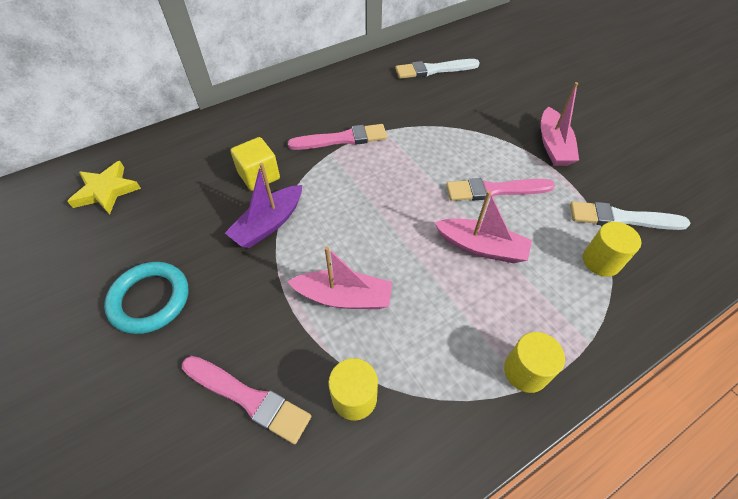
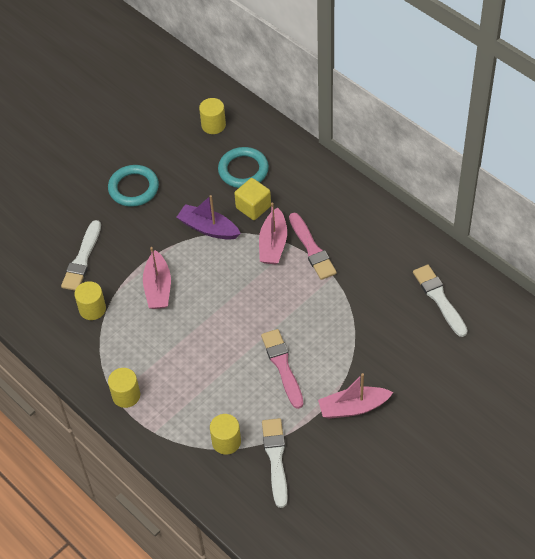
camera: 80 degrees right, 0 degrees up
(106, 191) = (213, 125): yellow star -> yellow cylinder
(198, 175) = (243, 170): none -> turquoise ring
(248, 398) = (82, 259): pink brush -> white brush
(481, 247) = (220, 362): pink boat -> pink boat (273, 244)

